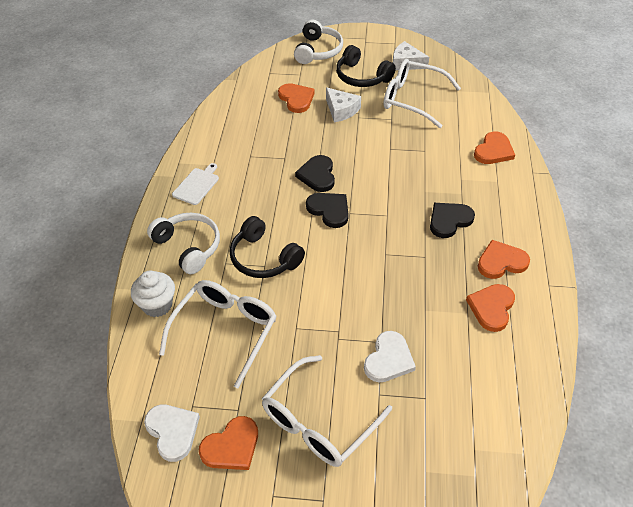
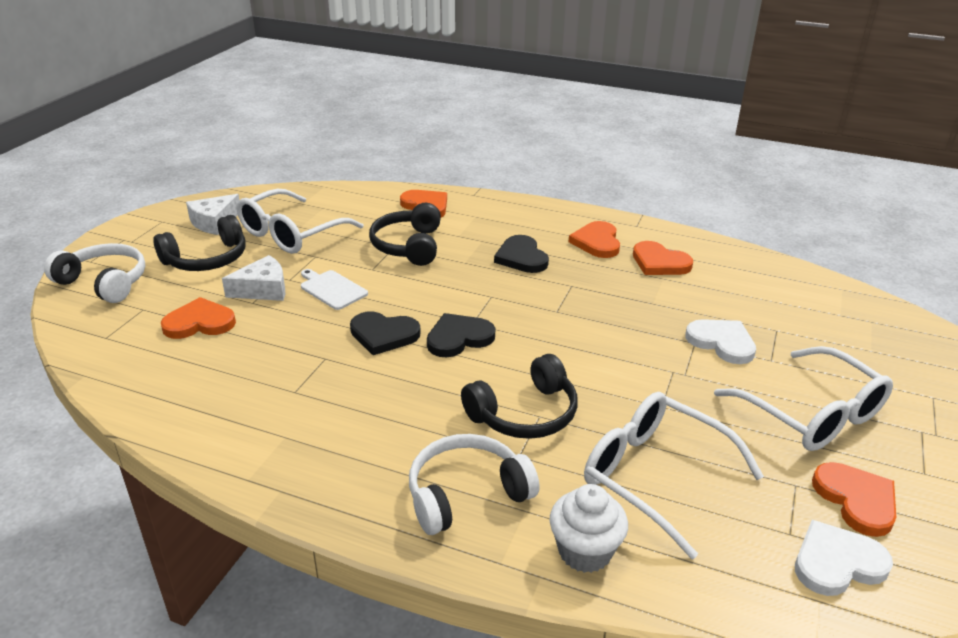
camera: 75 degrees left, 15 degrees down
(197, 185) = (323, 463): white cutting board -> white cutting board (332, 289)
(430, 157) = (408, 246): none -> black headphones

